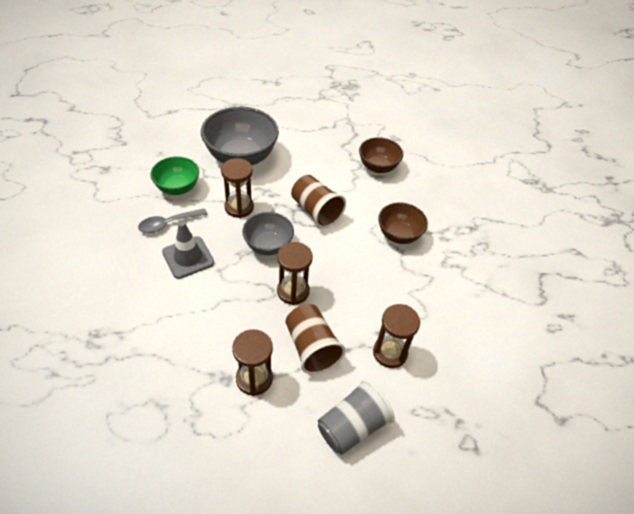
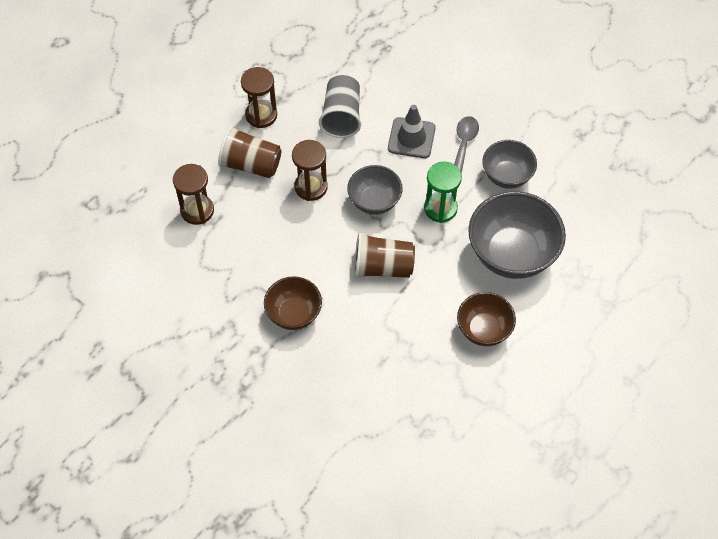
camera: 135 degrees right, 10 degrees up
(177, 188) = (507, 176): green bowl -> grey bowl
(239, 207) = (440, 208): brown hourglass -> green hourglass
(352, 426) = (172, 146): grey cup -> grey cup (342, 116)
(378, 167) = (395, 372): brown bowl -> brown bowl (484, 329)

